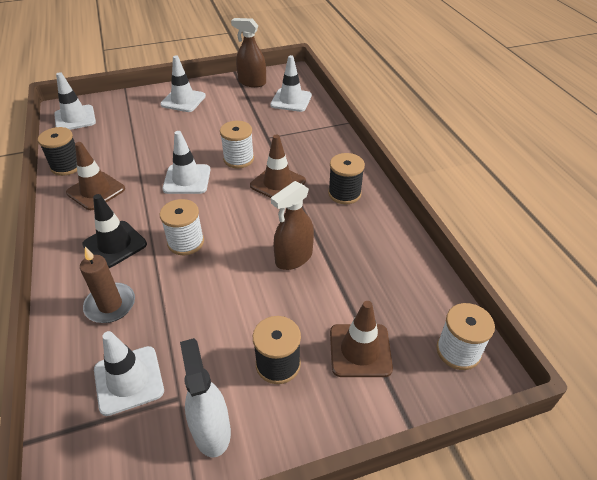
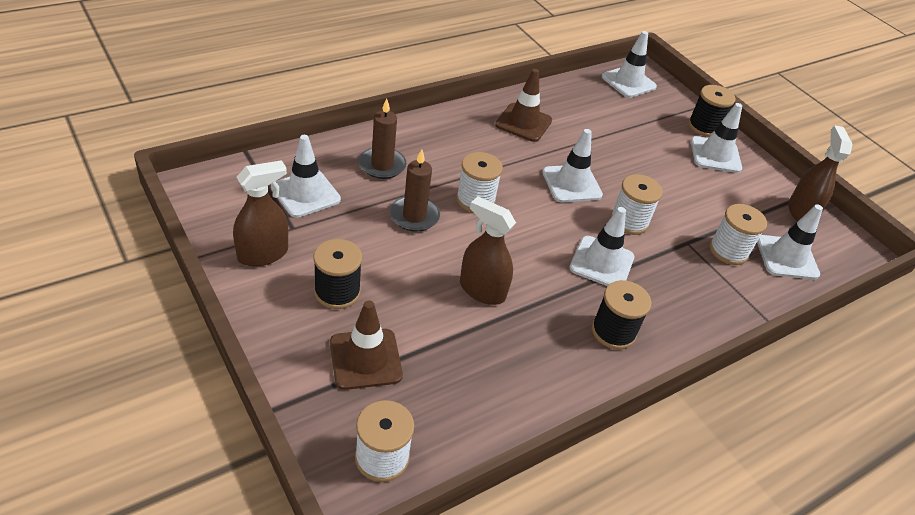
camera: 70 degrees right, 0 degrees up
(67, 166) = (550, 95): black spool -> black spool (704, 127)
(115, 244) = (455, 152): black traffic cone -> none
(193, 289) = (414, 216): none -> brown candle
(211, 430) = (263, 254): white spray bottle -> brown spray bottle
(278, 183) = (601, 262): brown traffic cone -> white traffic cone
(279, 122) = (728, 251): none -> white spool

